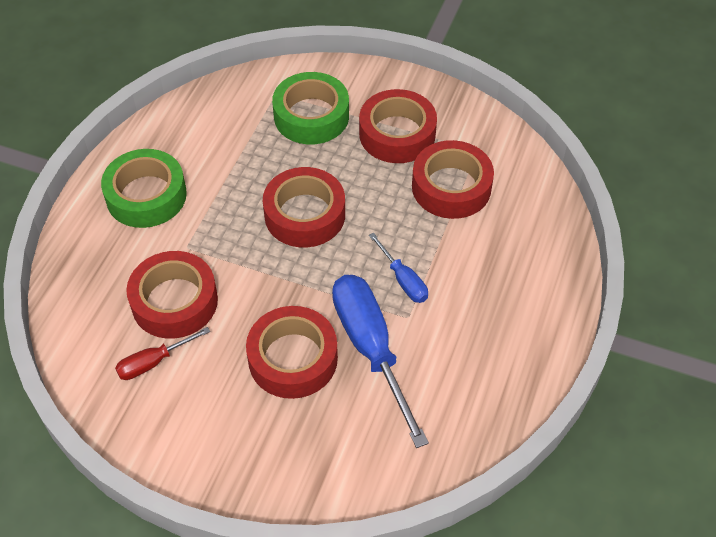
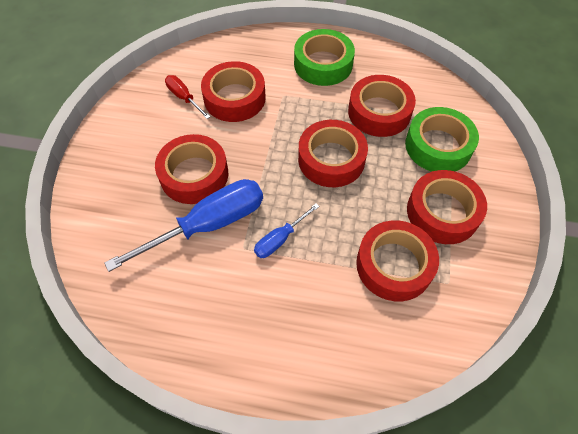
camera: 80 degrees right, 5 degrees up
(246, 156) = (379, 112): none -> red tape

